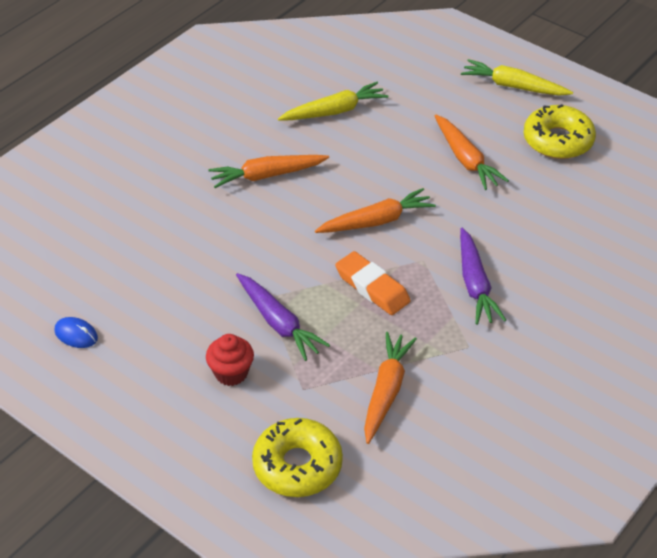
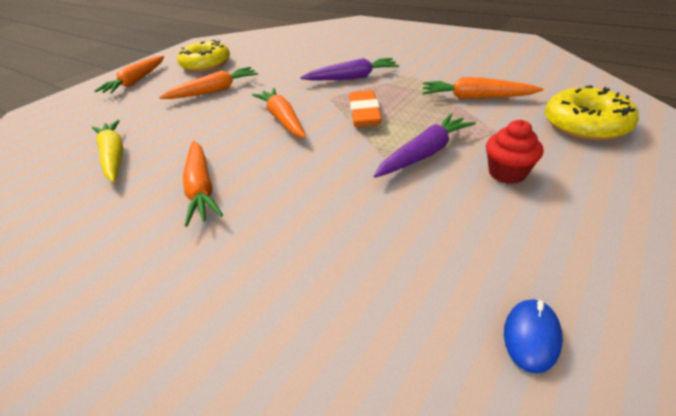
camera: 90 degrees left, 5 degrees down
(372, 287) = (364, 113): orange eraser -> orange eraser turned 45 degrees counterclockwise
(513, 86) = (136, 81): yellow carrot -> orange carrot

